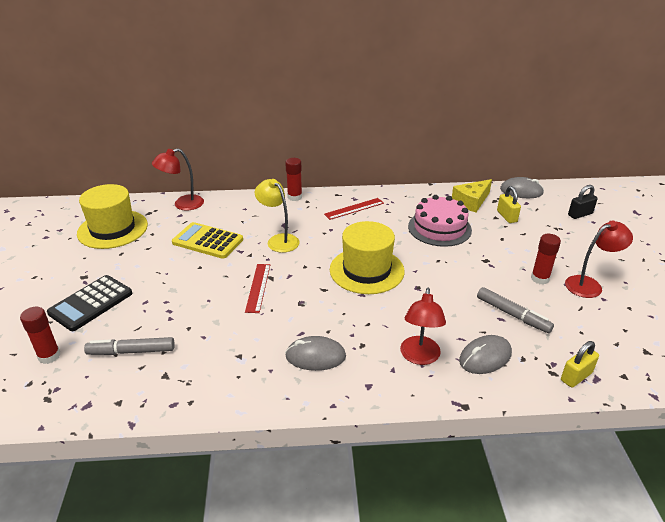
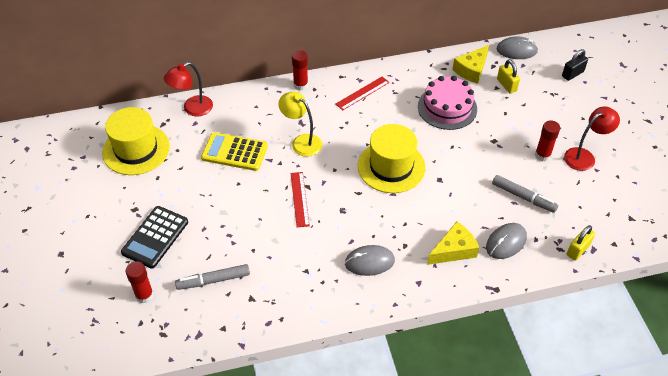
camera: 10 degrees left, 15 degrees up
(419, 357) = (454, 250): red lamp -> yellow cheese

